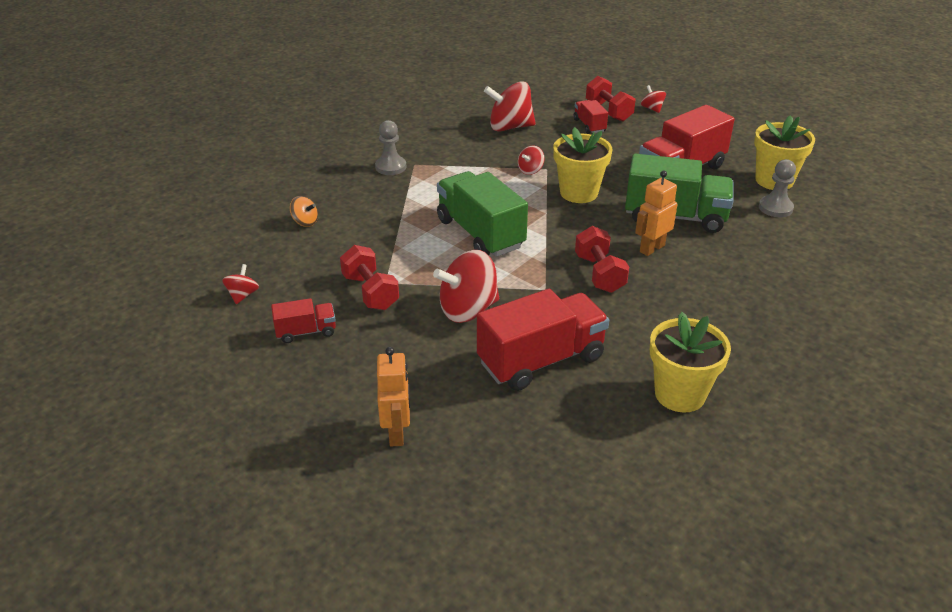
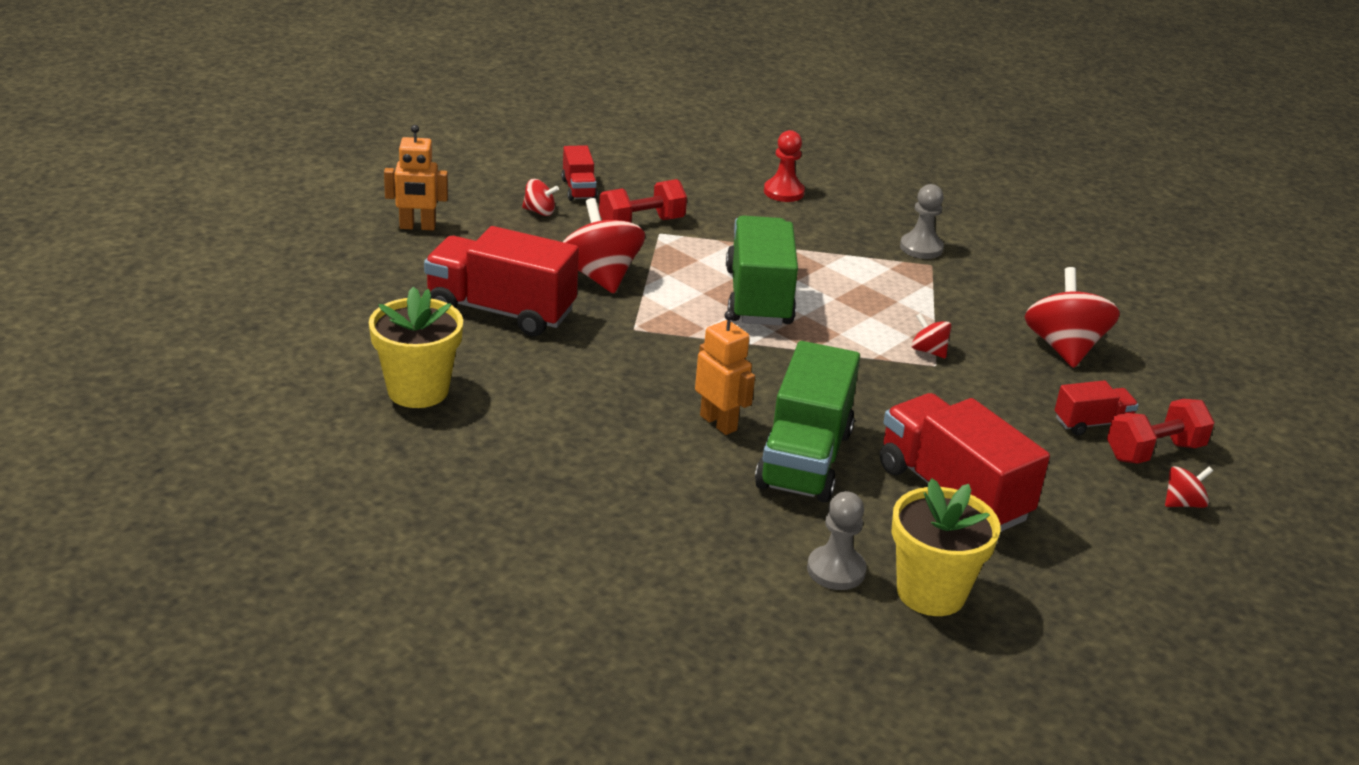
camera: 90 degrees right, 5 degrees down
(242, 295) = (645, 160): red spinning top -> red spinning top (539, 212)
(305, 222) = (783, 192): orange spinning top -> red pawn
(480, 233) = (758, 297): green truck -> green truck turned 60 degrees counterclockwise
(541, 360) = (501, 311): red truck -> red truck turned 135 degrees clockwise
(579, 193) = (868, 383): yellow flower pot -> none
(599, 274) = (662, 372): red dumbbell -> none

